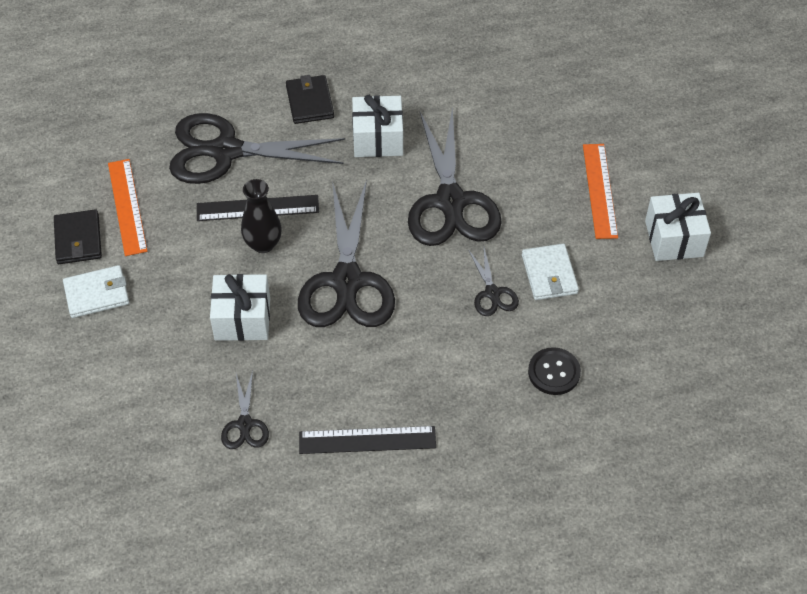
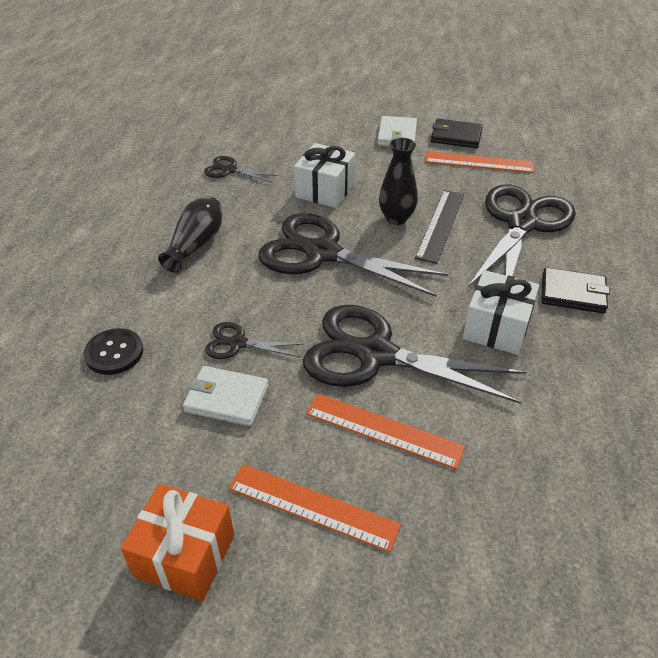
camera: 115 degrees right, 10 degrees down
(367, 440) = (161, 220): black ruler -> none
(388, 388) = (196, 244): none -> black vase
(518, 175) = (384, 430): none -> orange ruler
(674, 238) = (184, 555): white gift -> orange gift

